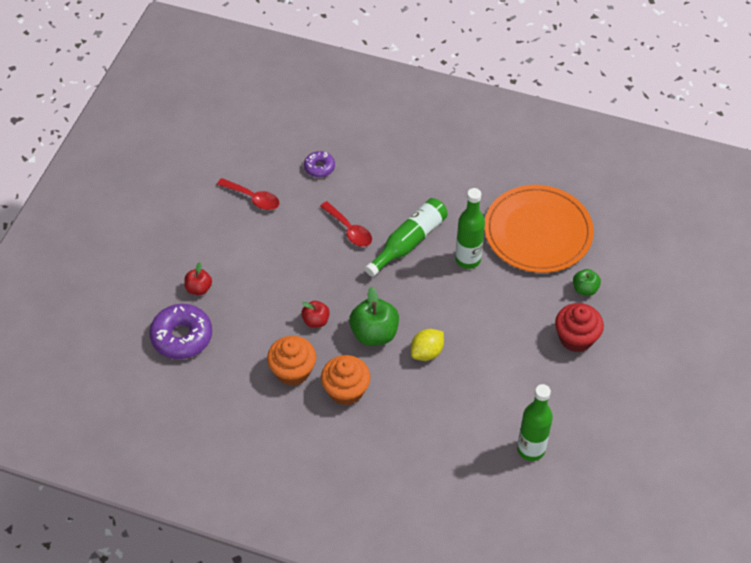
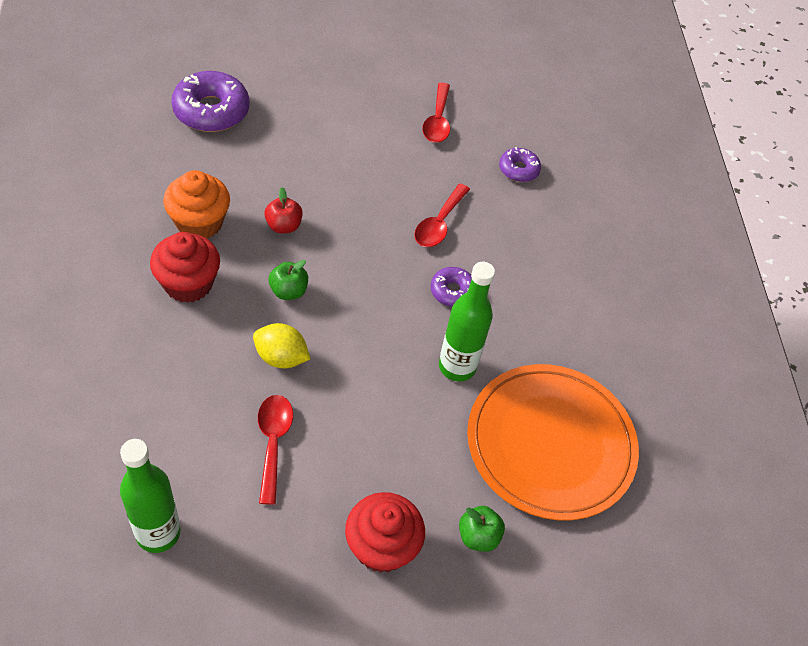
camera: 60 degrees right, 0 degrees up
(199, 288) = (284, 108): red apple -> none
(346, 390) = (188, 284): orange cupcake -> red cupcake
(374, 333) = (288, 291): green apple -> green apple, size x0.57
(409, 242) = (452, 291): green bottle -> purple donut
(489, 374) = (273, 443): none -> red spoon

